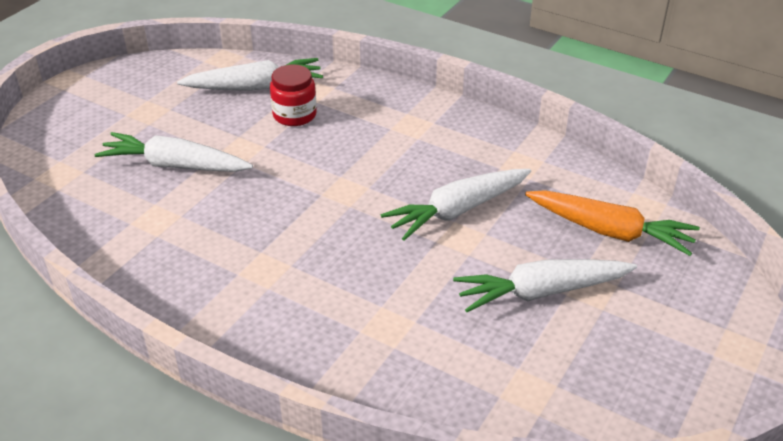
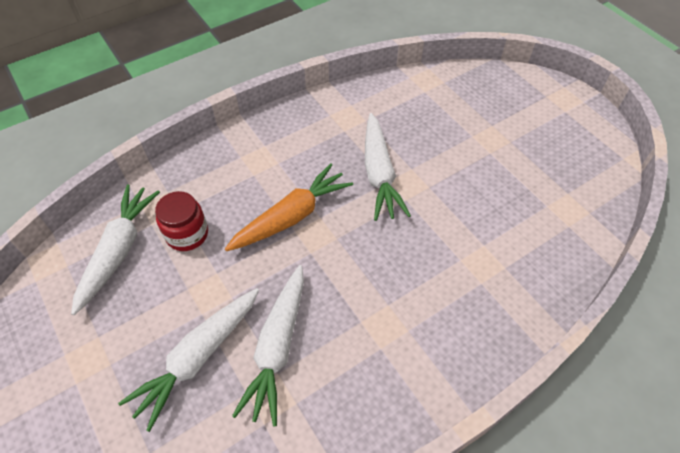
camera: 65 degrees left, 15 degrees up
(541, 292) = (483, 164): white carrot -> white carrot (277, 348)
(610, 231) = (441, 105): orange carrot -> orange carrot (292, 216)

